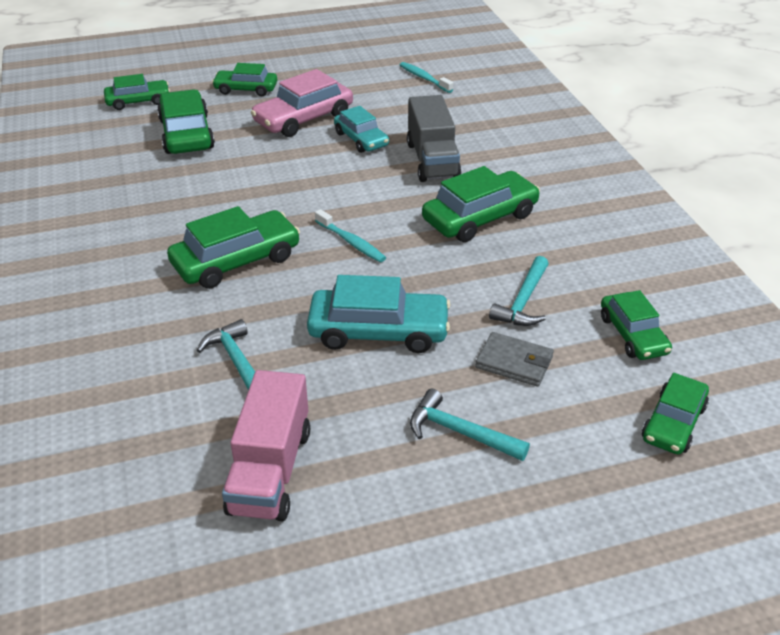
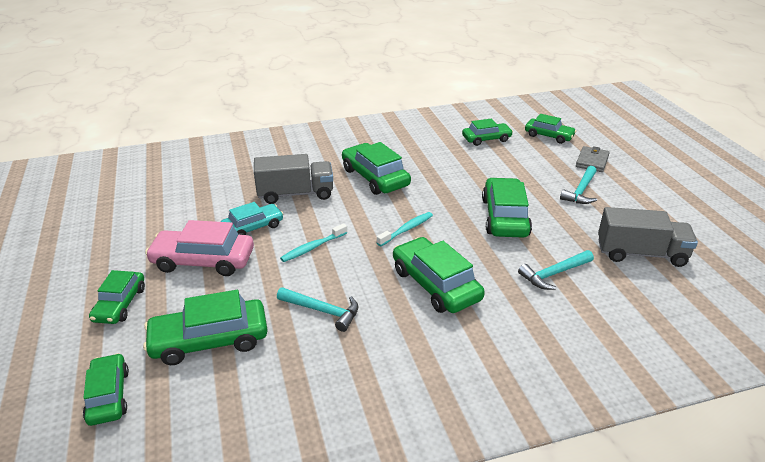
camera: 90 degrees left, 5 degrees down
(270, 470) = (641, 254): pink truck -> grey truck
(303, 118) = (203, 261): pink car -> pink car turned 135 degrees clockwise
(378, 331) = (505, 217): turquoise car -> green car
(424, 78) = (151, 195): turquoise toothbrush -> turquoise toothbrush (313, 247)
(514, 362) = (519, 173): grey wallet -> grey wallet (592, 161)
(523, 301) = (464, 167): turquoise hammer -> turquoise hammer (323, 311)

